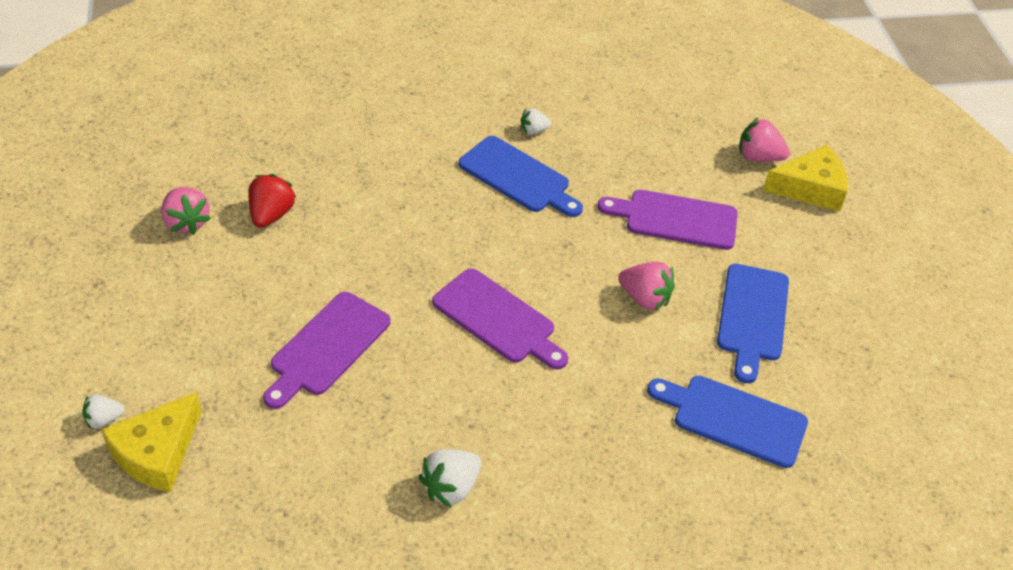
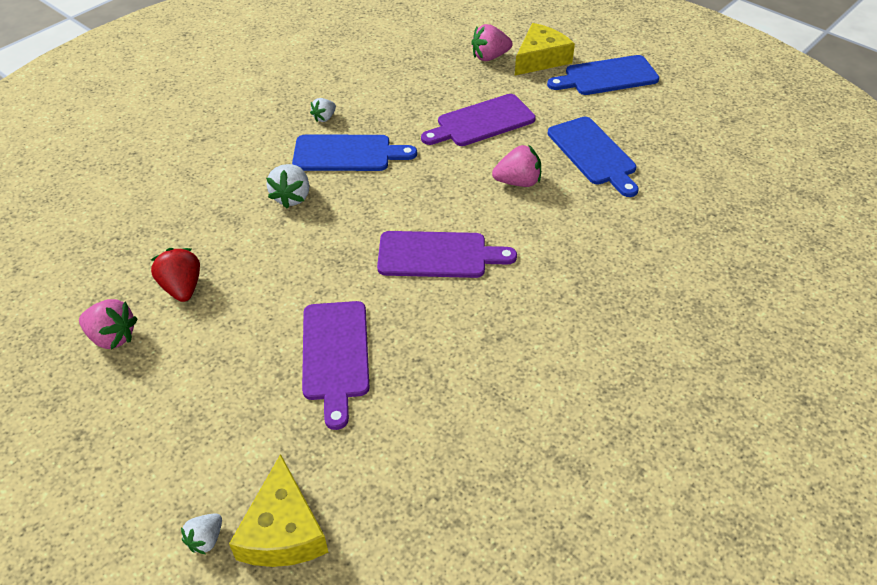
camera: 35 degrees left, 0 degrees up
(451, 488) = (533, 389): white strawberry -> white strawberry (292, 197)
(733, 419) = (652, 222): blue cutting board -> blue cutting board (607, 76)

